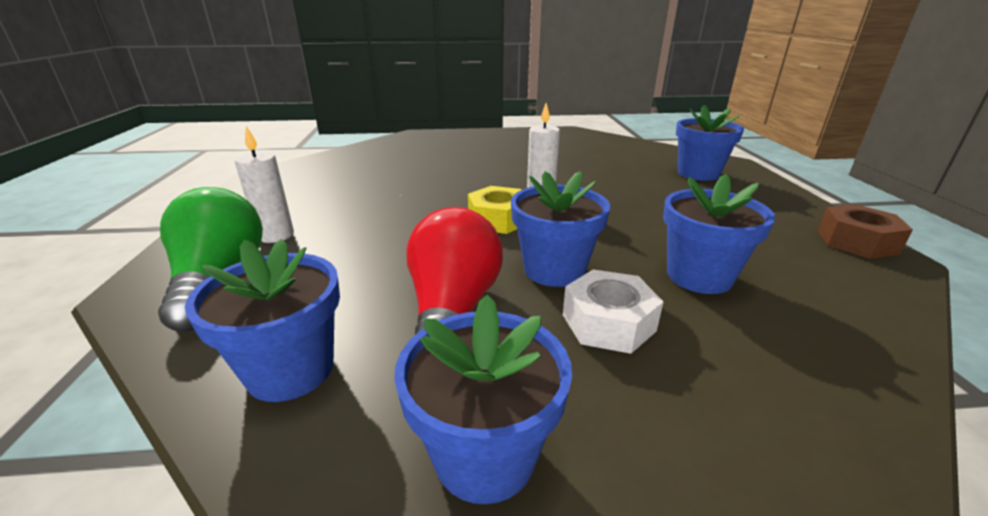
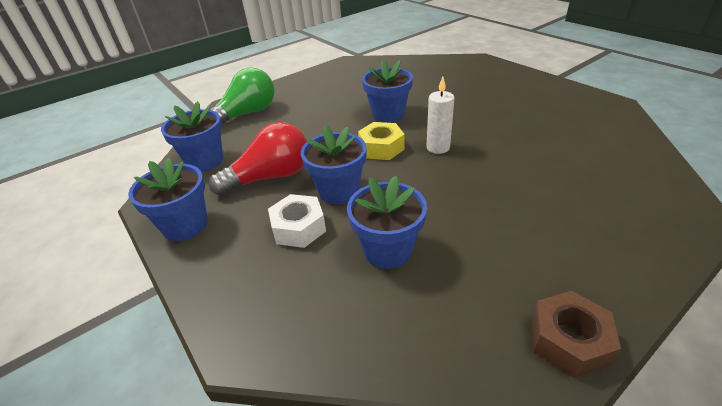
camera: 60 degrees right, 10 degrees up
(276, 235) = (293, 102): white candle -> none
(698, 173) = (616, 204): blue flower pot -> blue flower pot (388, 114)

